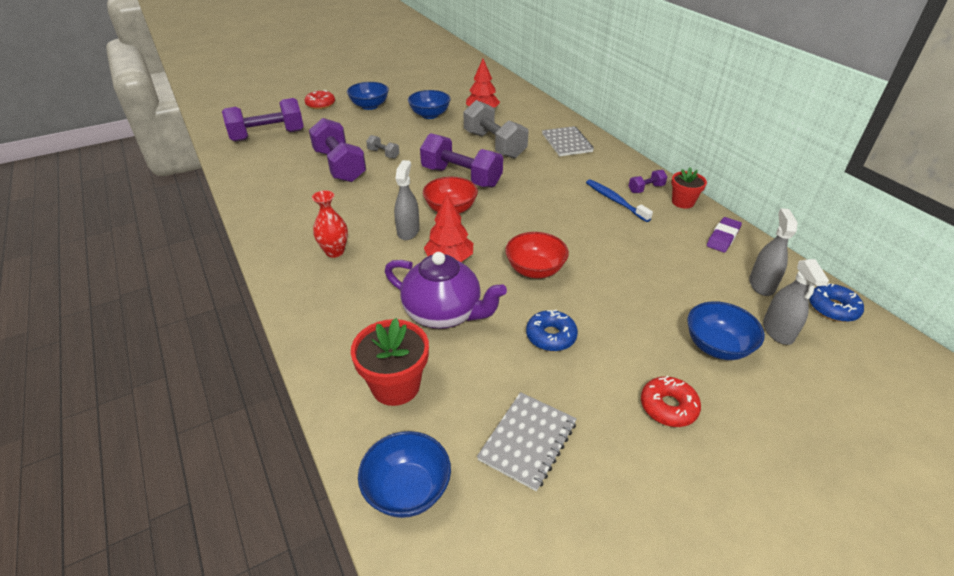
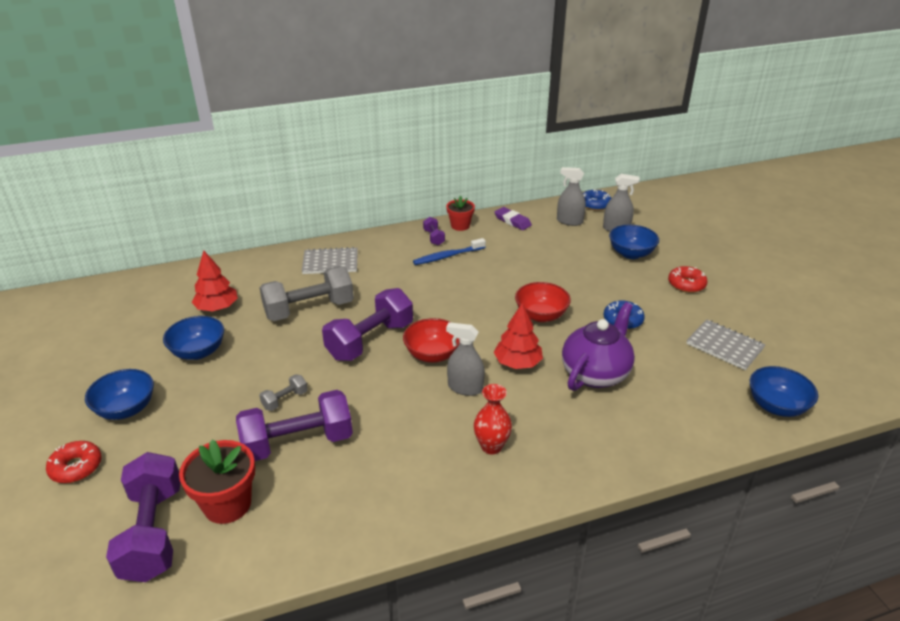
camera: 80 degrees left, 5 degrees down
(395, 386) = (682, 407): red flower pot -> red flower pot (227, 504)

